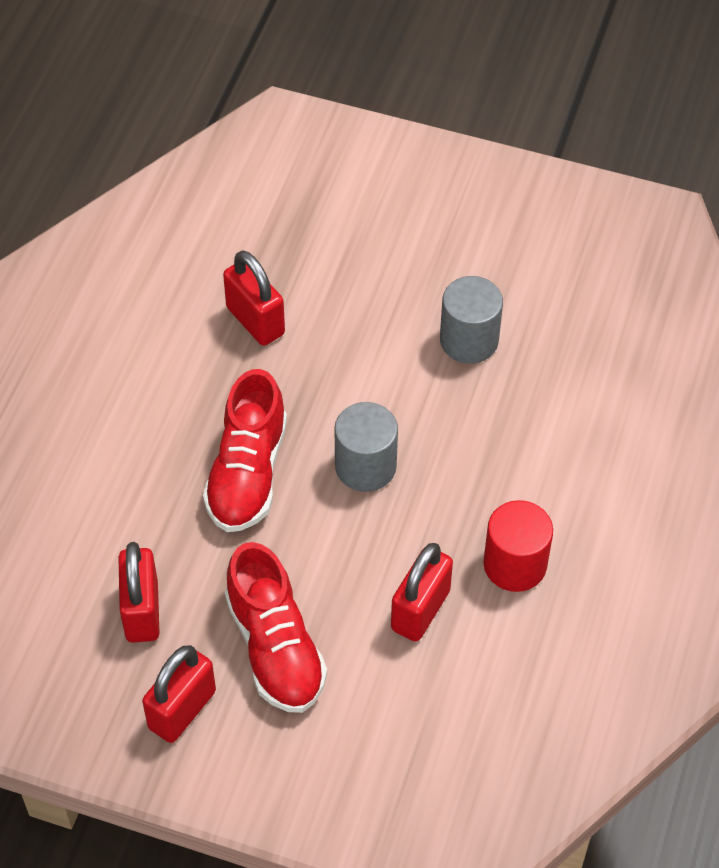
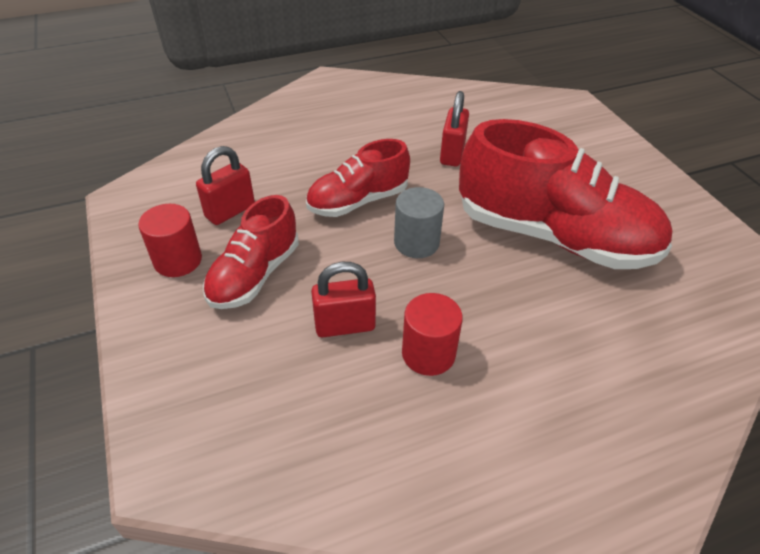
camera: 50 degrees right, 10 degrees down
(182, 710) = (178, 260): red padlock -> red cylinder
(469, 340) = (553, 236): grey cylinder -> red shoe

